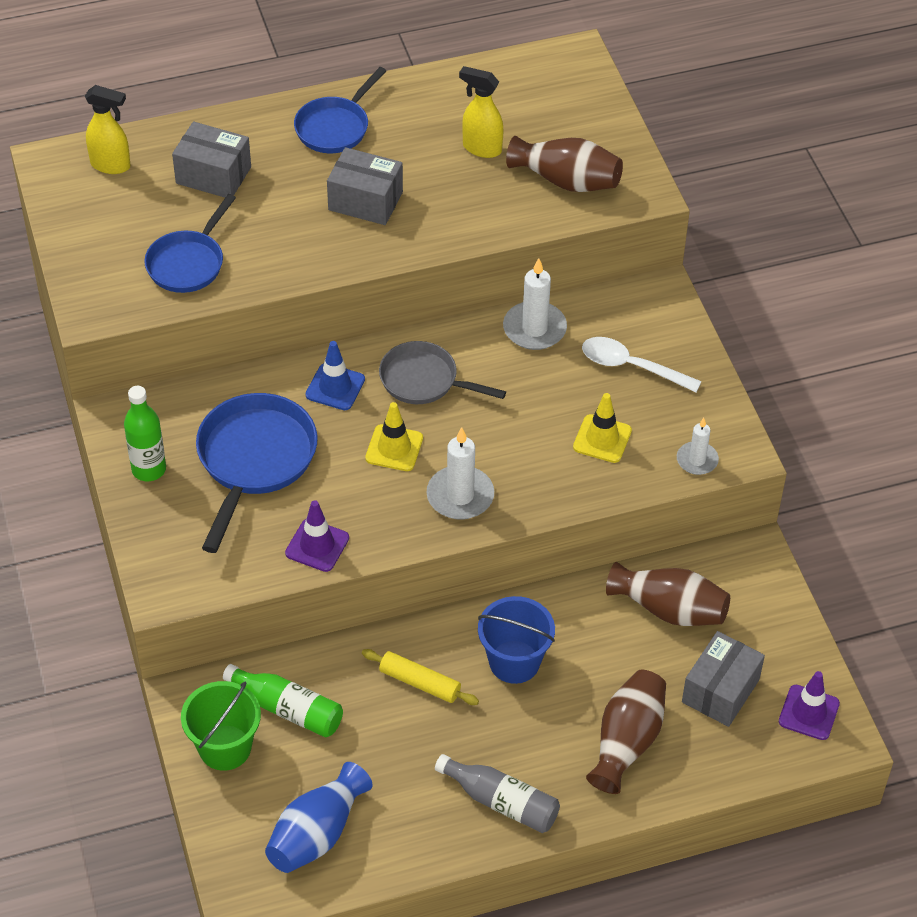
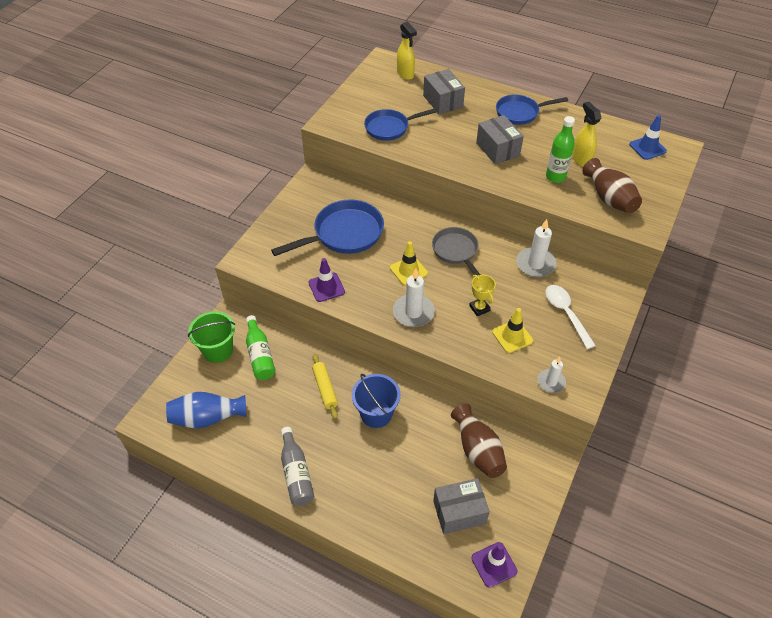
camera: 45 degrees right, 0 degrees up
(149, 469) = (299, 208): green bottle -> green bottle (555, 177)
(335, 387) = (413, 228): blue traffic cone -> blue traffic cone (647, 148)
(530, 433) = (479, 308): none -> yellow trophy
(627, 741) = (385, 496): brown vase -> none

